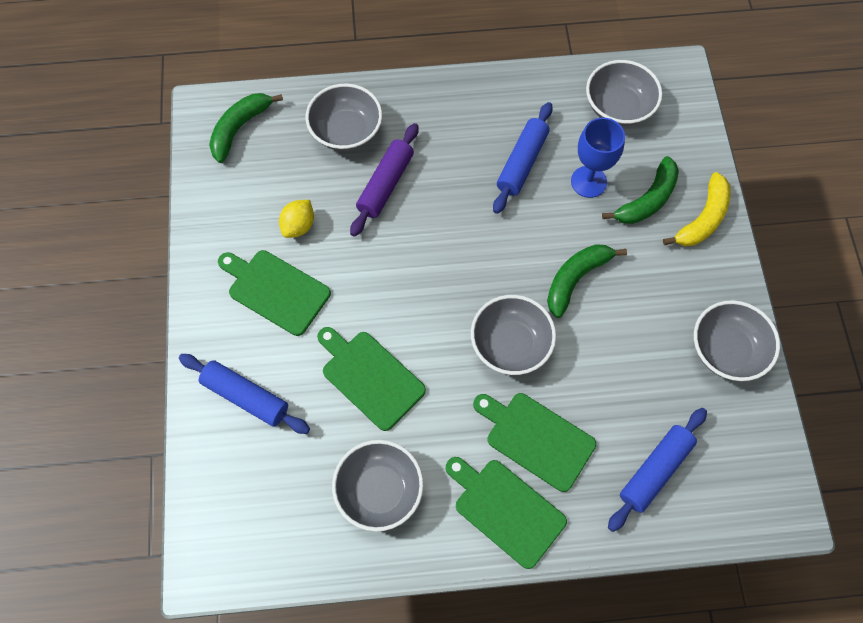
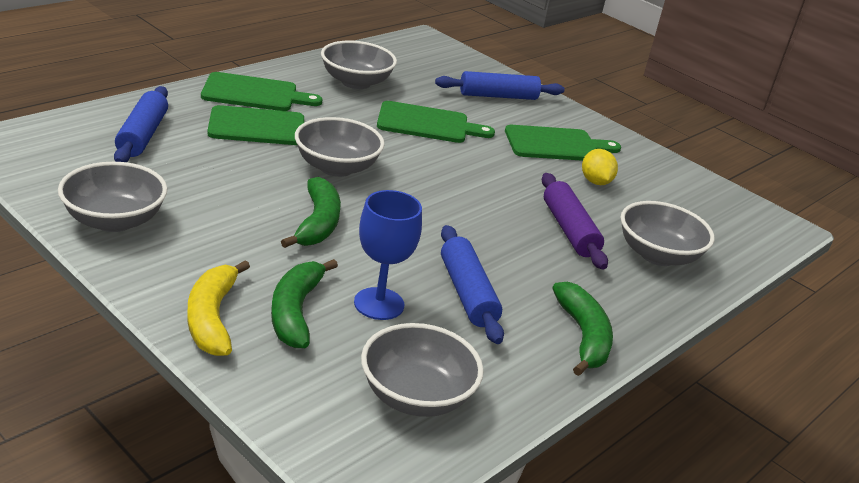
camera: 135 degrees right, 35 degrees down
(239, 128) = (738, 224): green banana -> green banana (583, 336)

